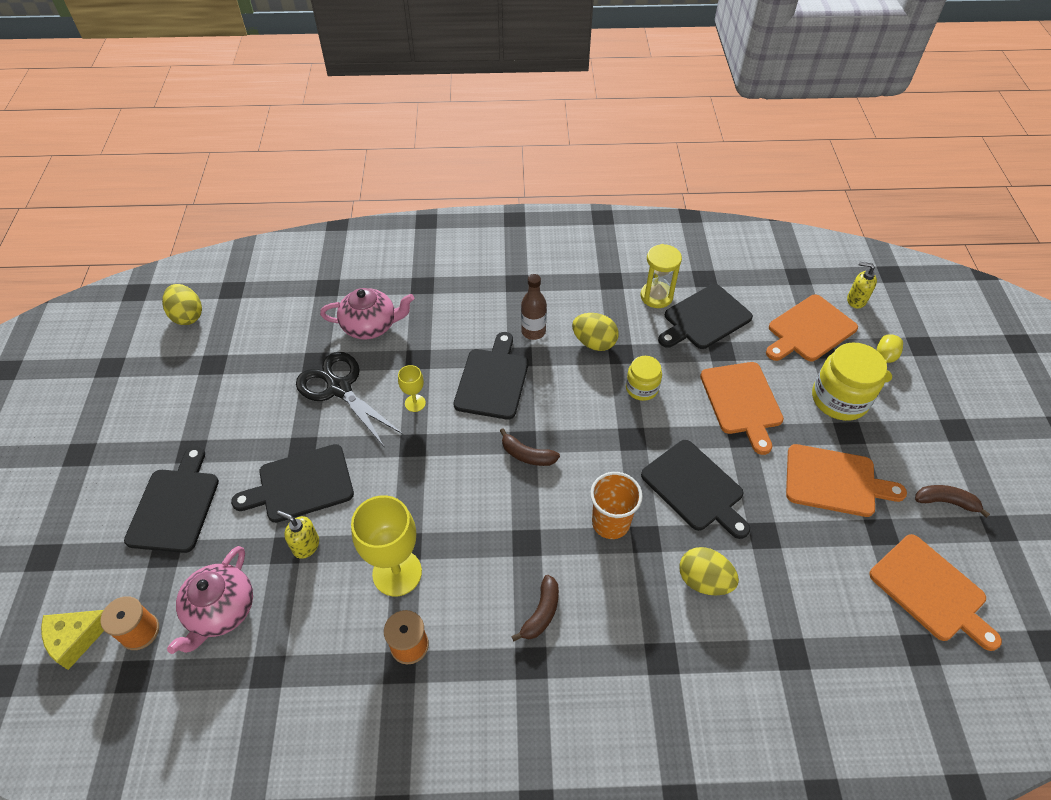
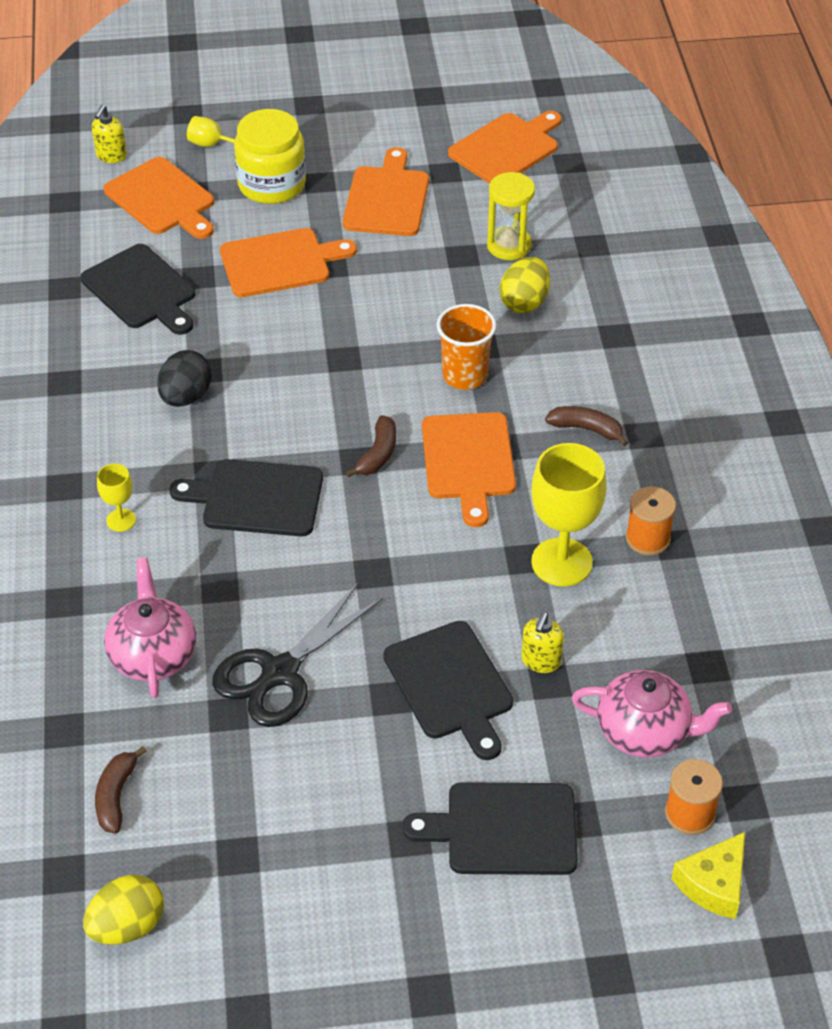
camera: 95 degrees left, 5 degrees down
(77, 638) = (714, 884): yellow cheese -> yellow cheese turned 75 degrees clockwise
(415, 403) = (302, 579): yellow goblet -> yellow goblet (121, 520)
(513, 516) = (468, 461): none -> orange cutting board
(533, 331) = (165, 461): brown bottle -> none
(594, 343) = (186, 397): yellow egg -> black egg
(642, 388) = (263, 350): yellow jar -> none
(656, 296) = (98, 335): yellow hourglass -> yellow hourglass (509, 246)
(695, 488) = (408, 306): black cutting board -> none
(946, 502) = (403, 125): brown banana -> brown banana (116, 796)

